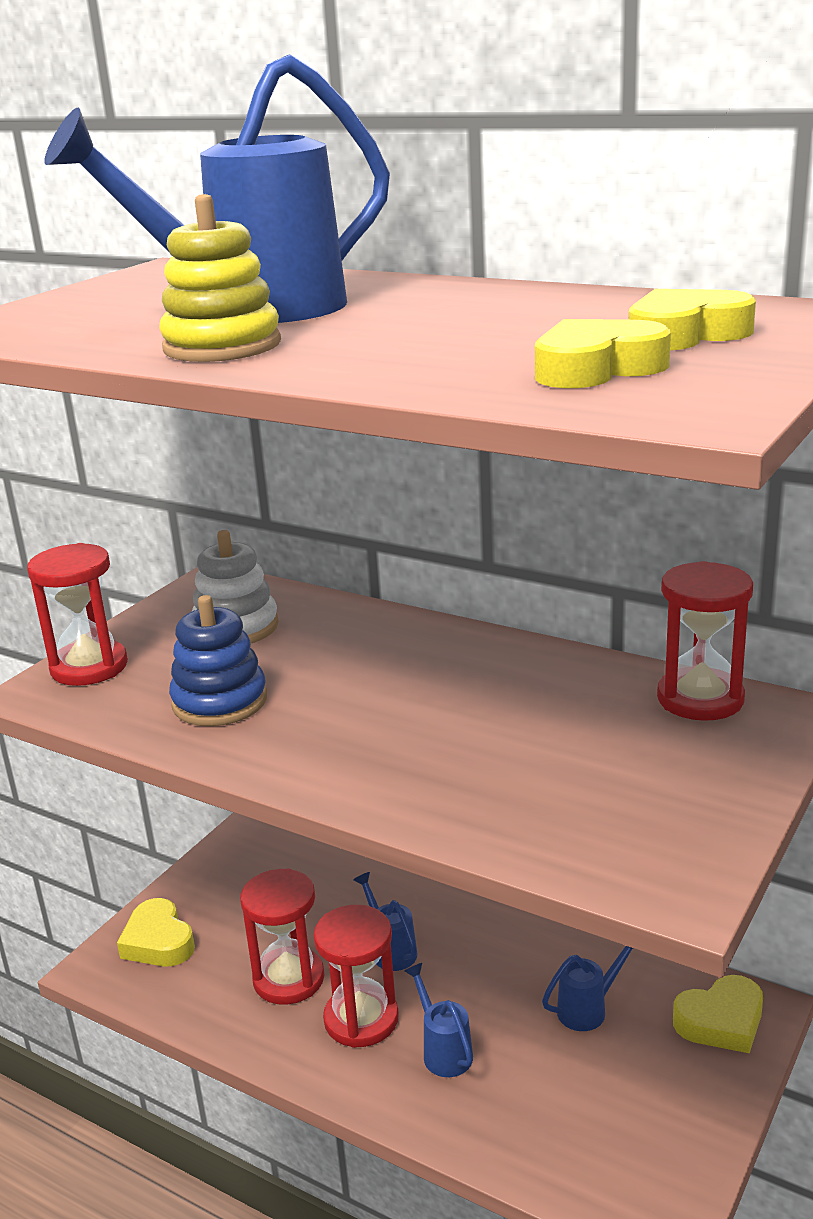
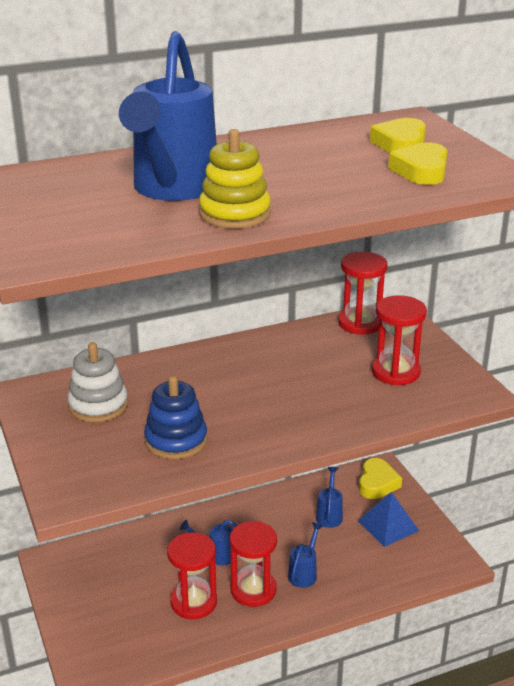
camera: 55 degrees left, 5 degrees up
(89, 667) = (64, 469): red hourglass -> red hourglass (395, 372)
(158, 941) = (98, 641): yellow heart -> none
(443, 1051) = (304, 573): blue watering can -> blue watering can turned 105 degrees clockwise
(643, 1086) = (388, 525): none -> blue pyramid

